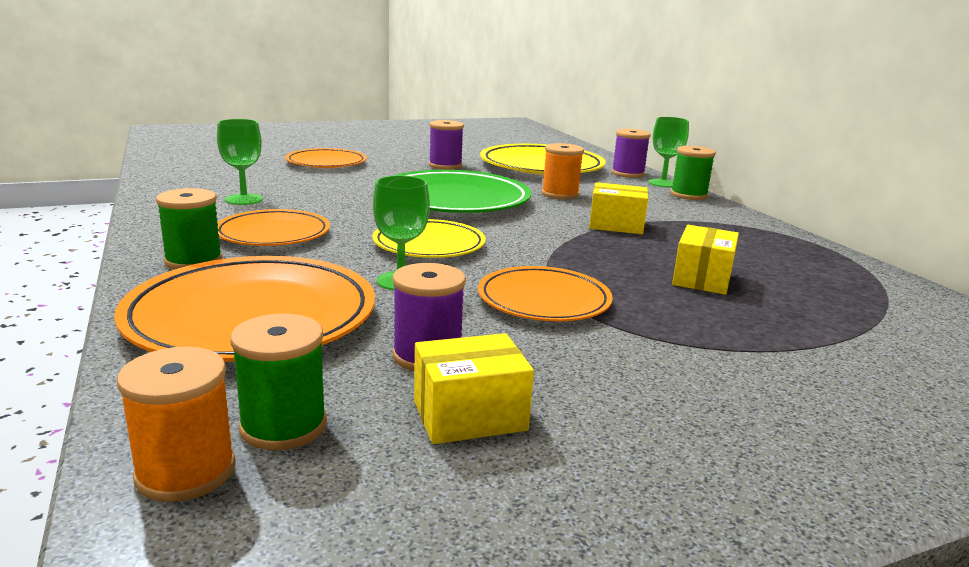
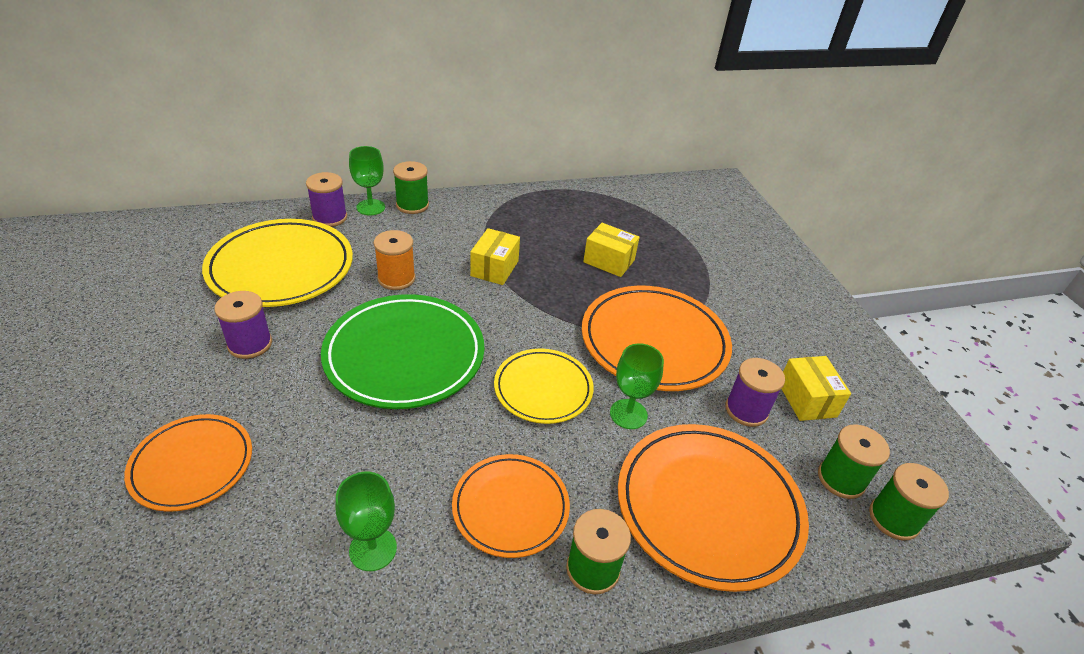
camera: 85 degrees left, 20 degrees up
(186, 472) = (893, 518): orange spool -> green spool
(544, 300) = (654, 342): orange plate -> orange plate, size x1.64

